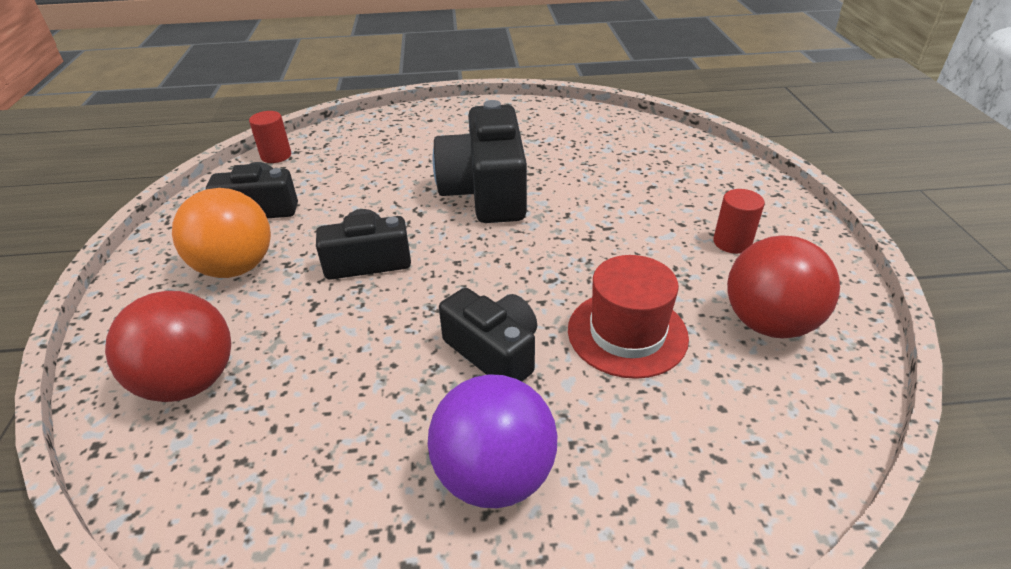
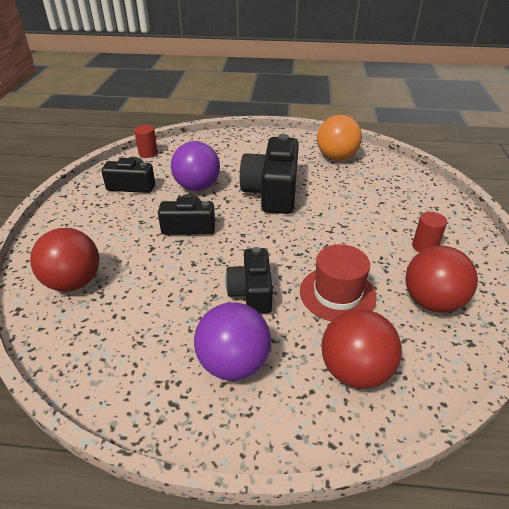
camera: 10 degrees right, 0 degrees up
(236, 267) = (111, 220): orange ball -> orange ball (336, 157)
(367, 198) = (197, 187): none -> purple ball
(494, 351) = (251, 292): black camera -> black camera turned 150 degrees counterclockwise
(689, 452) = (355, 371): none -> red ball

